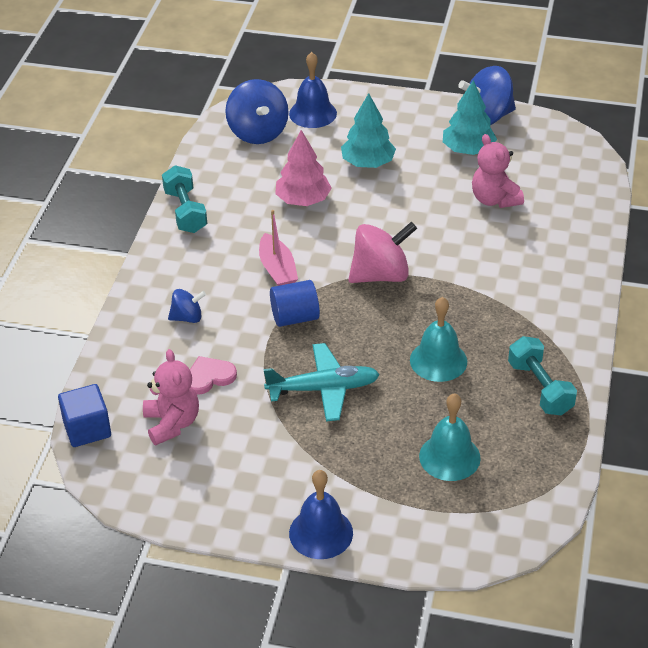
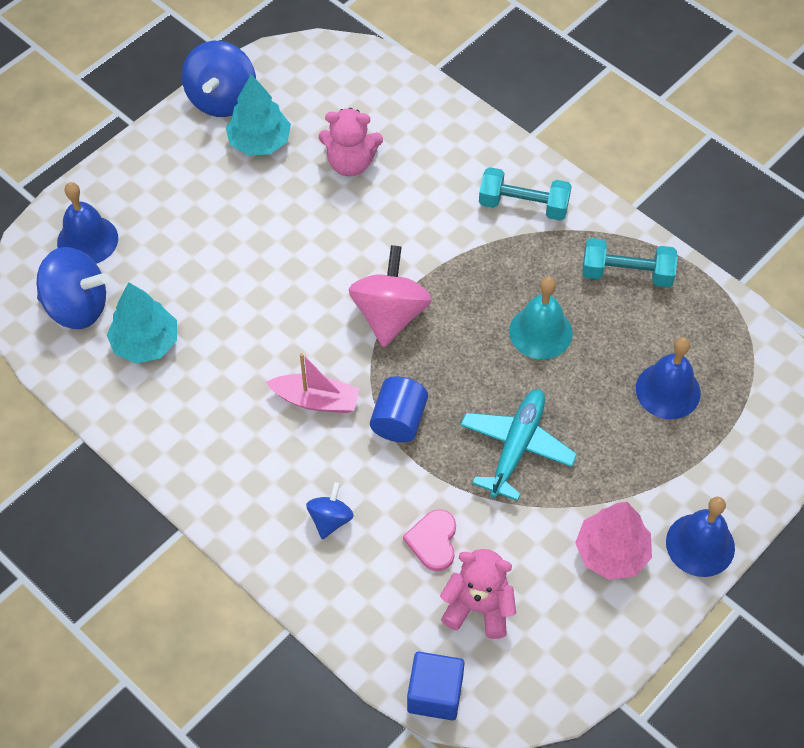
camera: 60 degrees left, 15 degrees up
(185, 211) = (156, 440): turquoise dumbbell -> turquoise dumbbell (523, 205)
(303, 200) = (224, 322): pink tree -> pink tree (611, 553)
(368, 163) = (211, 235): turquoise tree -> turquoise tree (146, 343)
(449, 457) = (668, 390): turquoise bell -> blue bell

